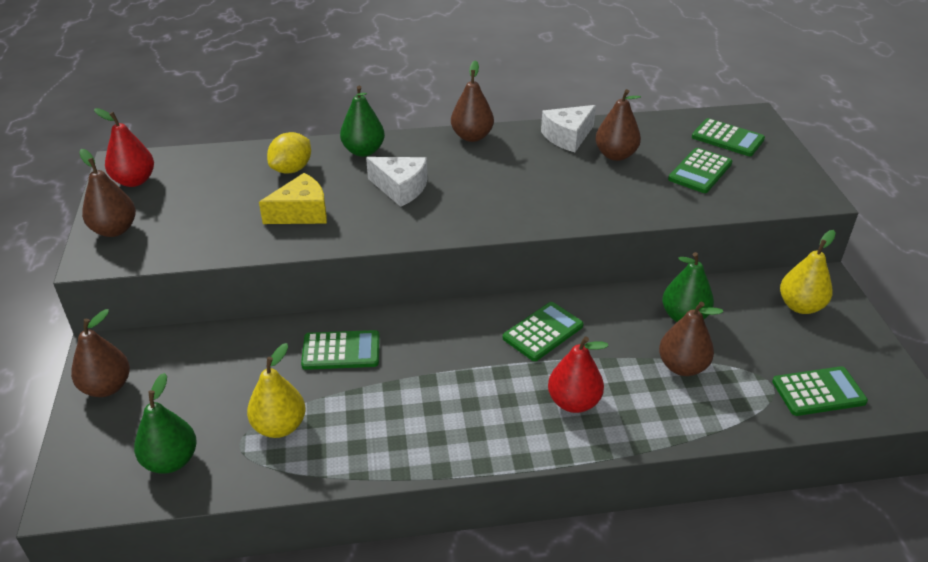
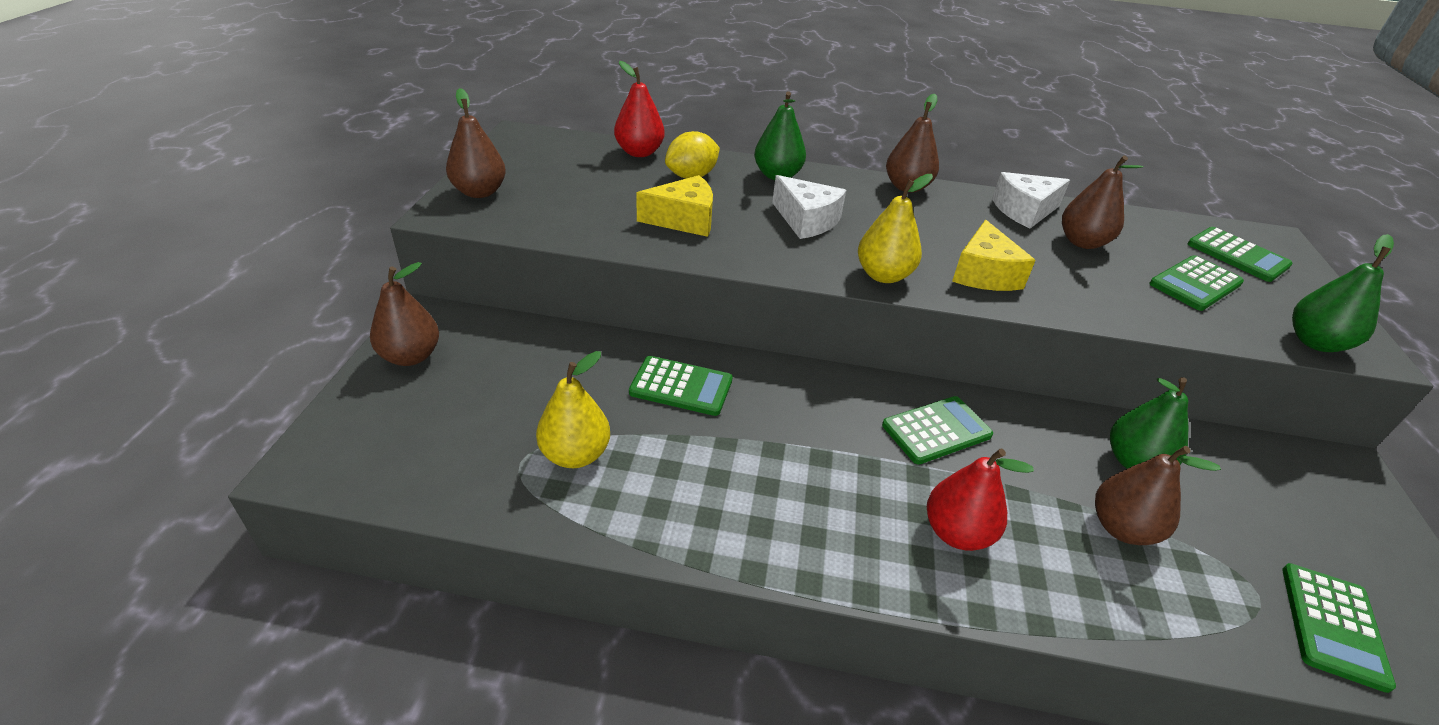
camera: 15 degrees right, 0 degrees up
(134, 181) = (524, 152): red pear -> red pear (639, 152)
(171, 461) = (436, 459): green pear -> green pear (1315, 342)
(548, 202) = (984, 274): none -> yellow cheese
(800, 306) = (1310, 492): yellow pear -> yellow pear (883, 275)
(818, 392) = (1333, 625): green calculator -> green calculator turned 105 degrees clockwise

